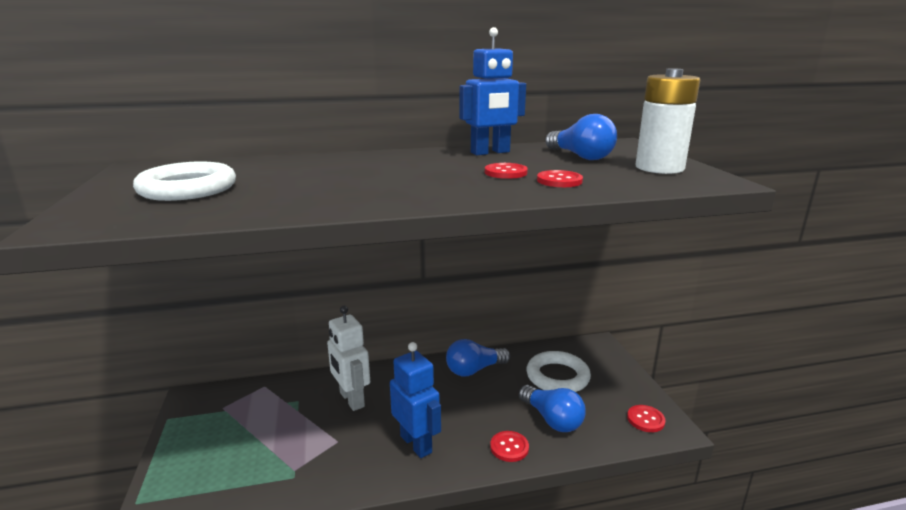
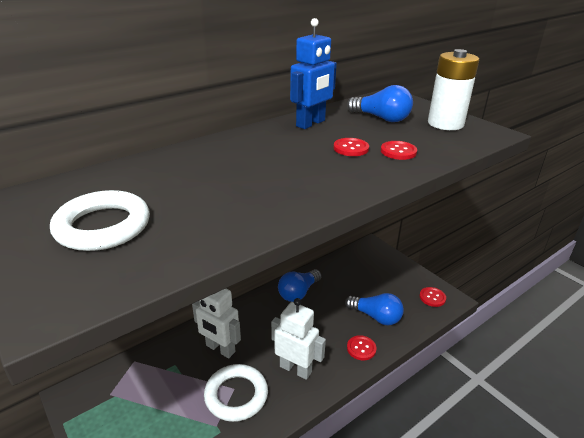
camera: 25 degrees left, 10 degrees up
(416, 444) = (296, 369): blue robot -> white robot
(557, 376) = (359, 281): white ring -> white ring (236, 395)

